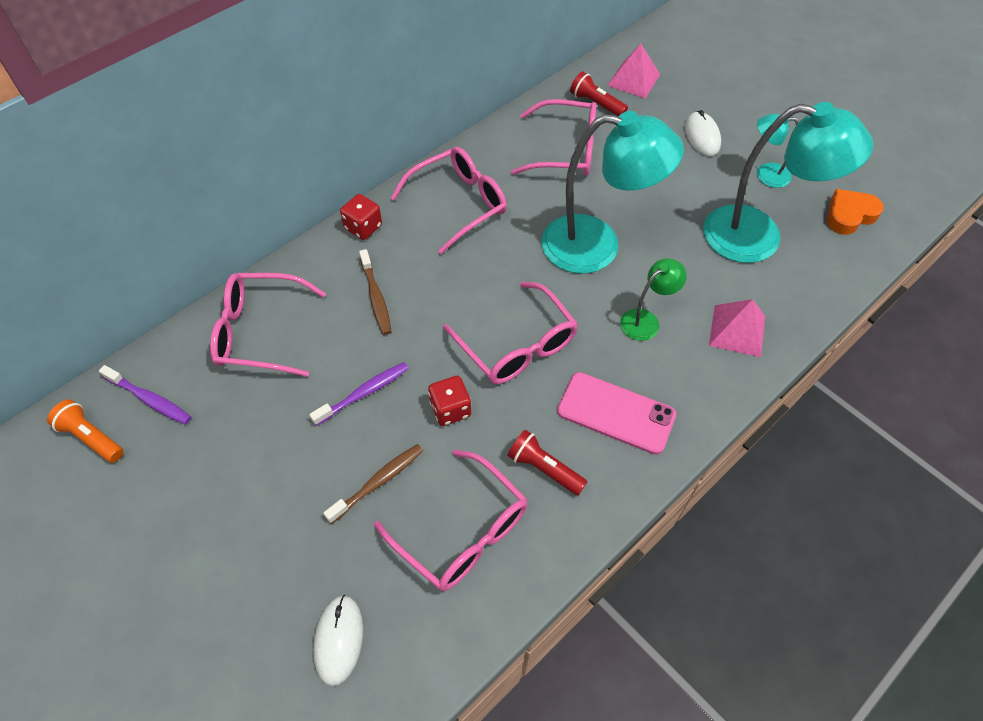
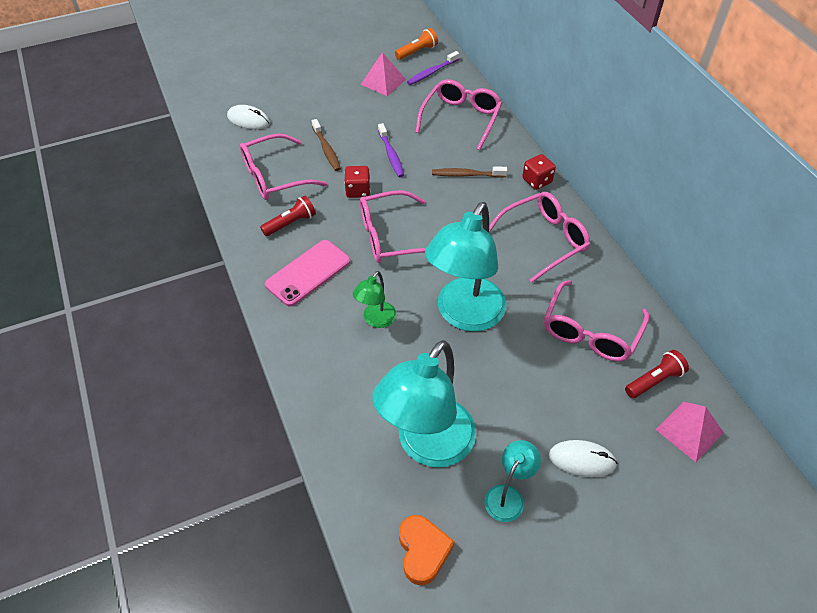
camera: 110 degrees right, 5 degrees down
(459, 203) = (544, 240): pink glasses -> pink glasses turned 105 degrees counterclockwise
(646, 320) = (376, 320): green lamp -> green lamp turned 45 degrees clockwise
(737, 330) = (336, 378): pink pyramid -> pink pyramid (383, 81)

